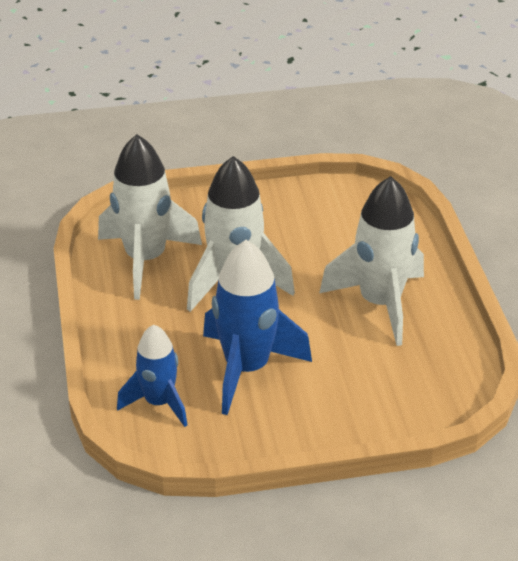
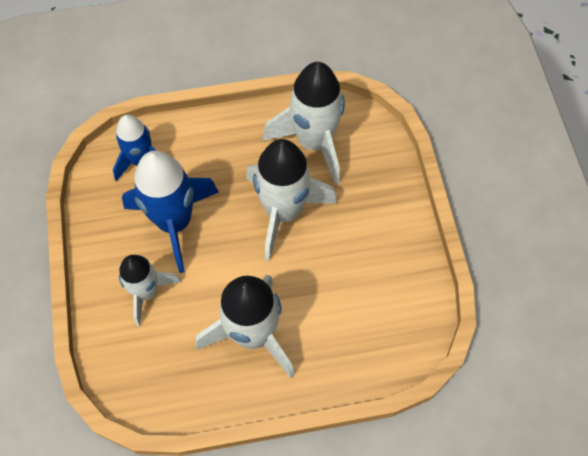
camera: 90 degrees right, 25 degrees up
(337, 388) = (147, 292): none -> white rocket

